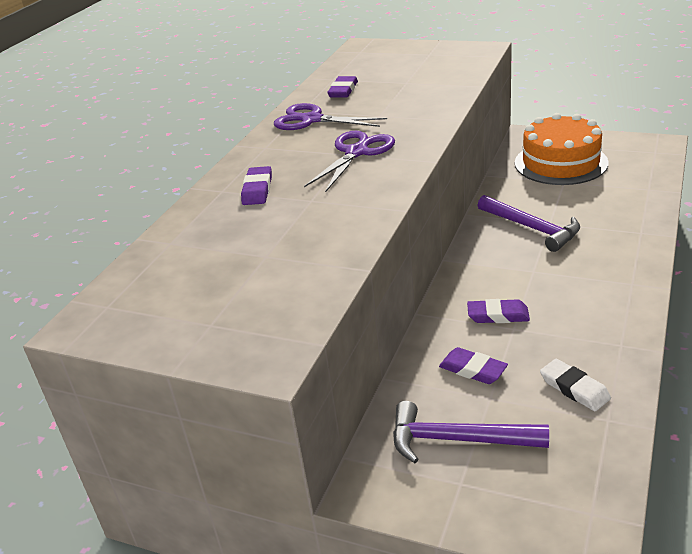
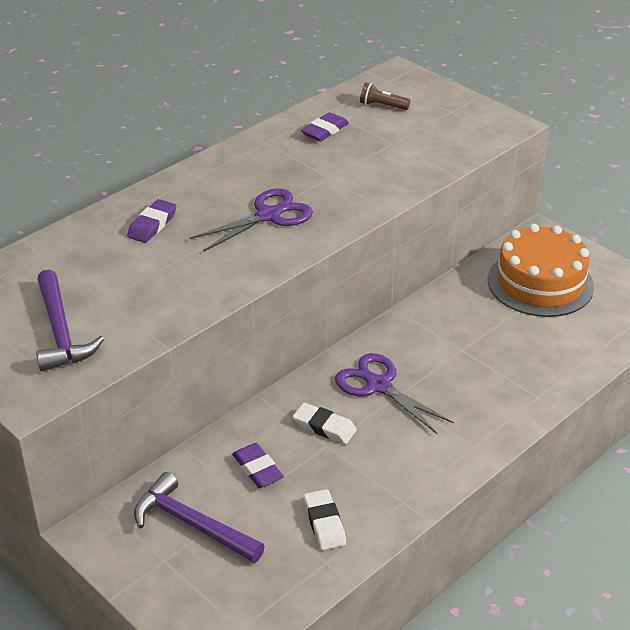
camera: 20 degrees right, 5 degrees up
(312, 120) = (265, 158): purple scissors -> purple scissors (379, 386)
(372, 65) = (382, 106): none -> brown flashlight
(498, 315) = (324, 427): purple eraser -> white eraser
(532, 228) = (439, 348): purple hammer -> purple hammer (61, 331)

